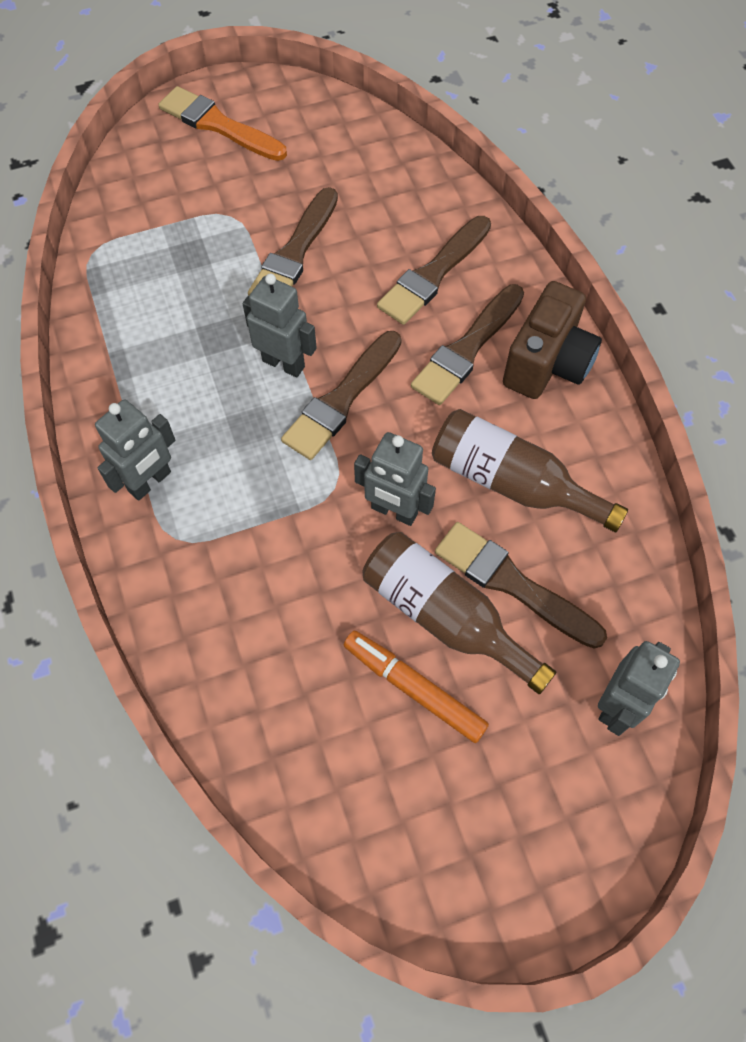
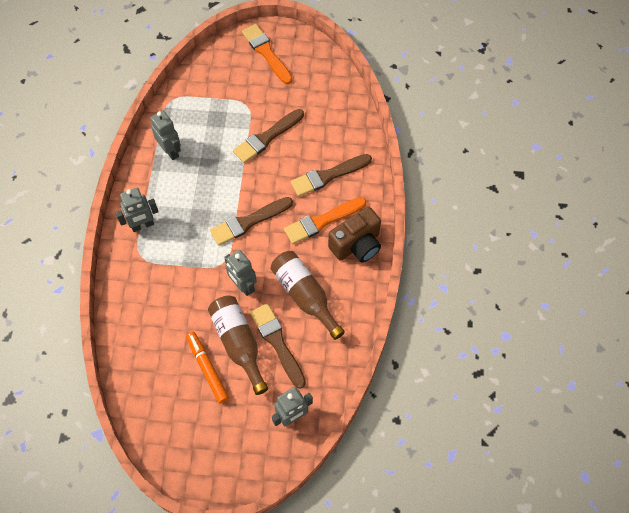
camera: 25 degrees right, 0 degrees up
(284, 363) = (231, 193): grey robot -> grey robot (170, 151)
(467, 349) = (322, 221): brown brush -> orange brush

